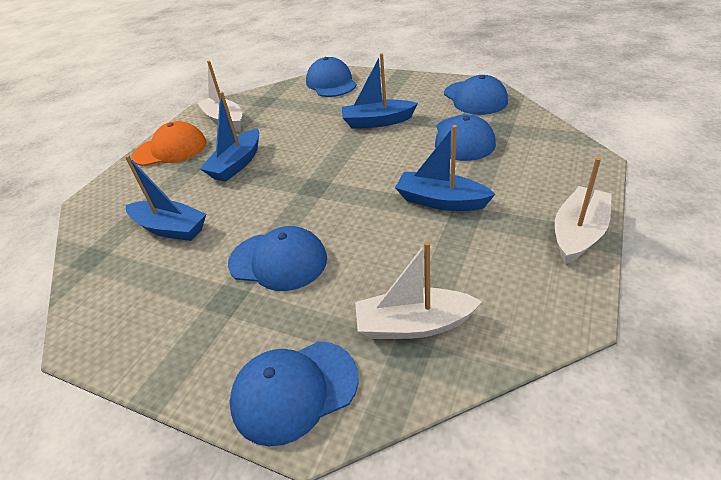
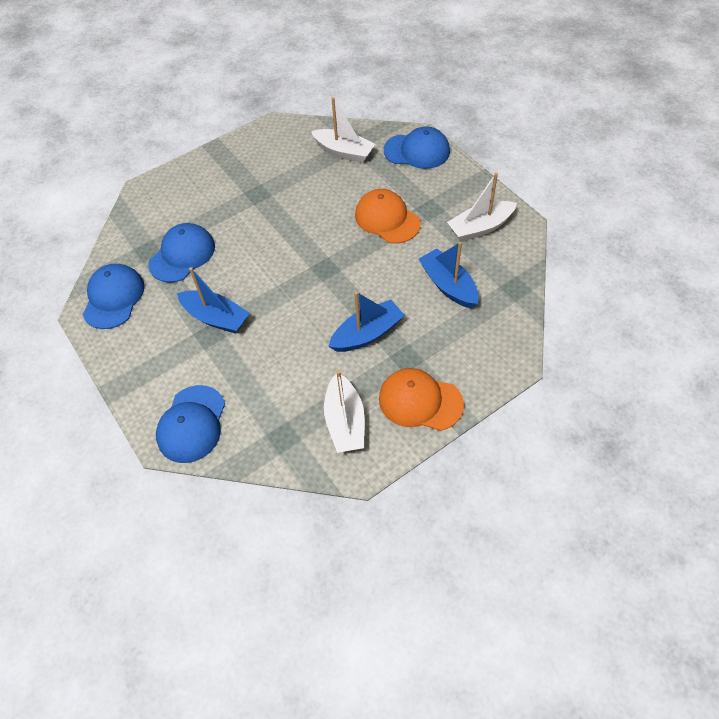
camera: 150 degrees left, 15 degrees up
(278, 261) = (387, 219): blue cap -> orange cap
(441, 201) = (259, 210): blue boat -> none
(578, 233) = (219, 154): white boat -> white boat (480, 227)

